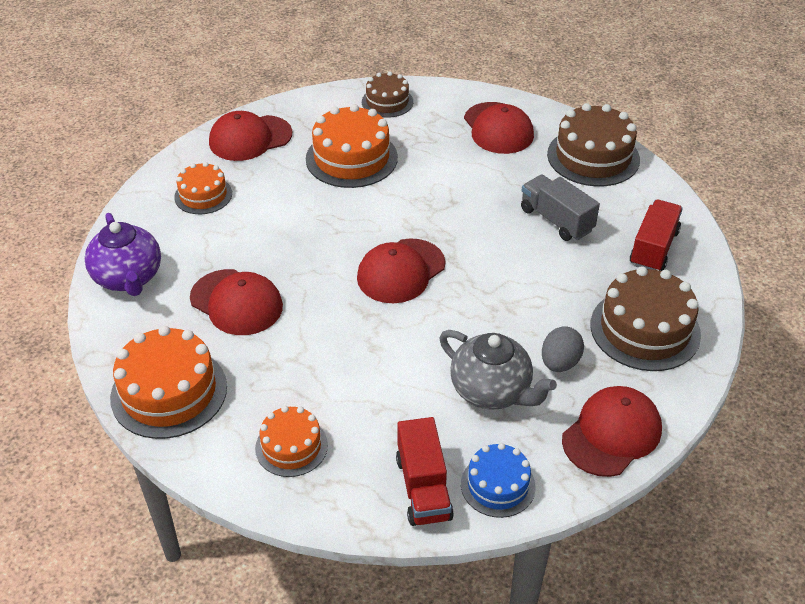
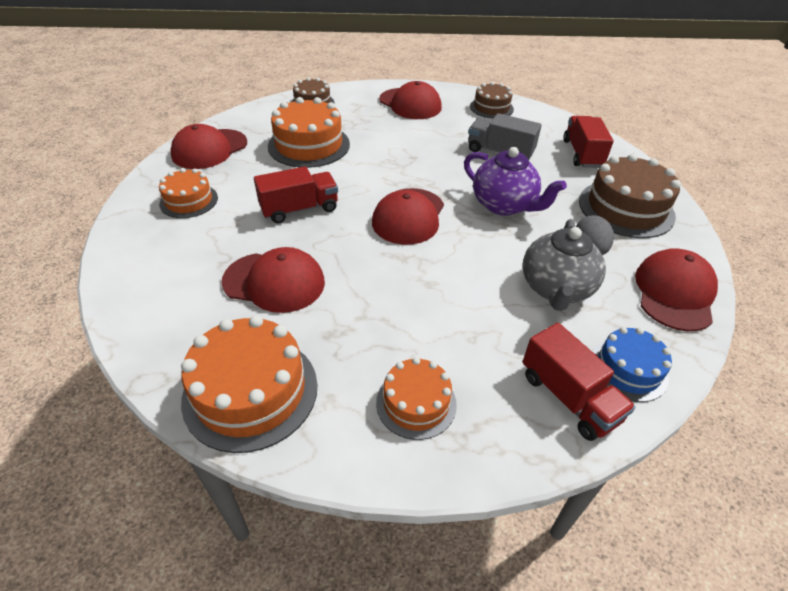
camera: 25 degrees left, 0 degrees up
(128, 278) = (146, 291): purple teapot -> purple teapot (504, 205)
(299, 233) = (299, 209): none -> red truck
(492, 391) = (556, 289): grey teapot -> grey teapot turned 90 degrees clockwise
(593, 157) = (491, 108): brown cake -> brown cake, size x0.60

